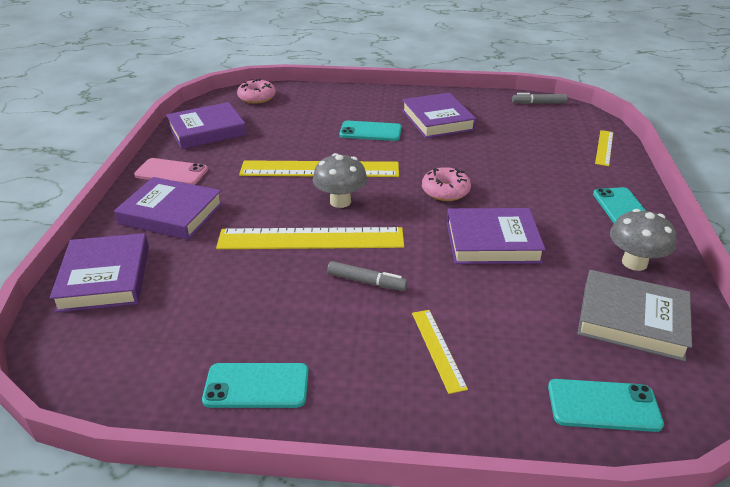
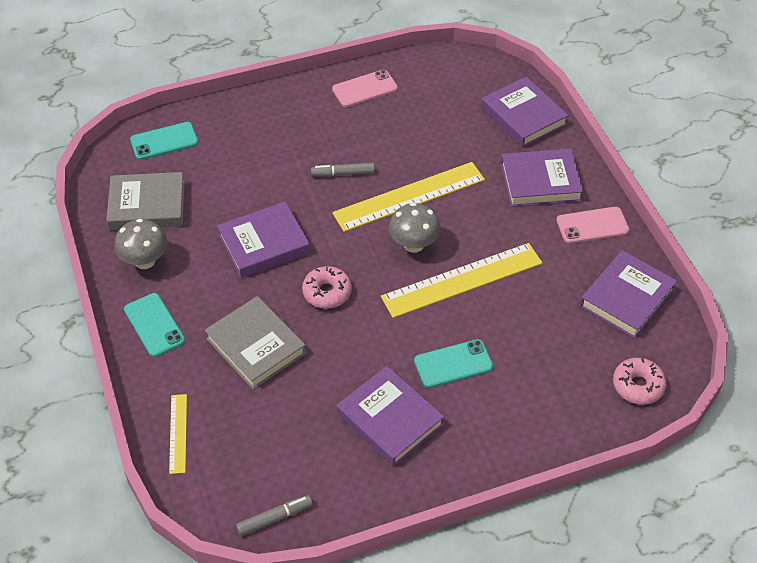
camera: 155 degrees right, 15 degrees up
(256, 386) = (364, 89): turquoise phone -> pink phone
(438, 349) = (271, 142): yellow ruler -> none
(526, 175) = (256, 346): none -> grey book

